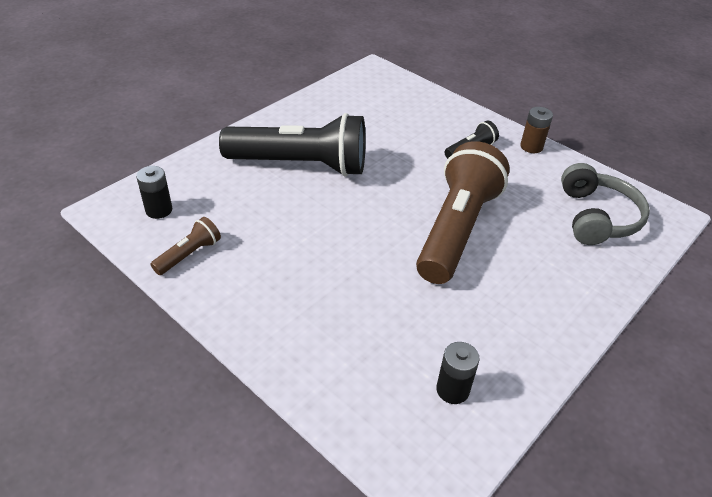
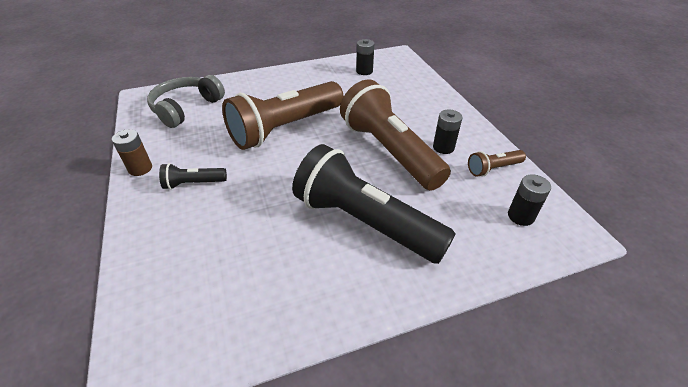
camera: 150 degrees left, 0 degrees up
(255, 265) = (443, 147): none -> black battery
(318, 239) = (389, 151): none -> brown flashlight

